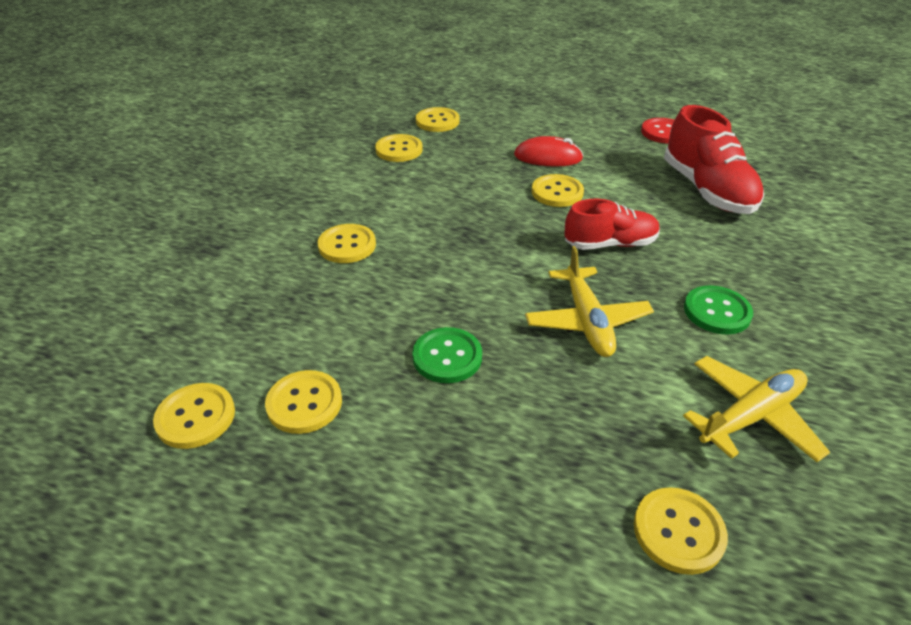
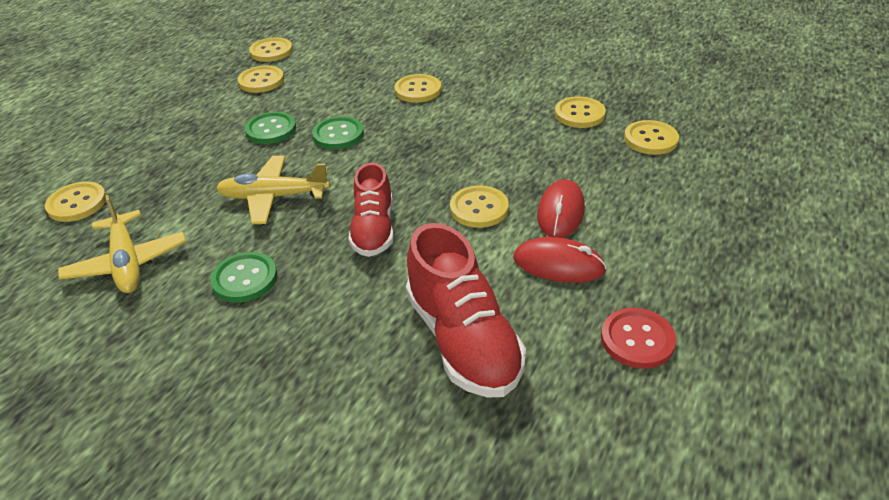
camera: 100 degrees right, 0 degrees up
(452, 293) = (338, 135): none -> green button
(609, 157) = (558, 264): none -> red mouse
(706, 190) = (463, 340): red shoe -> red shoe turned 105 degrees counterclockwise

